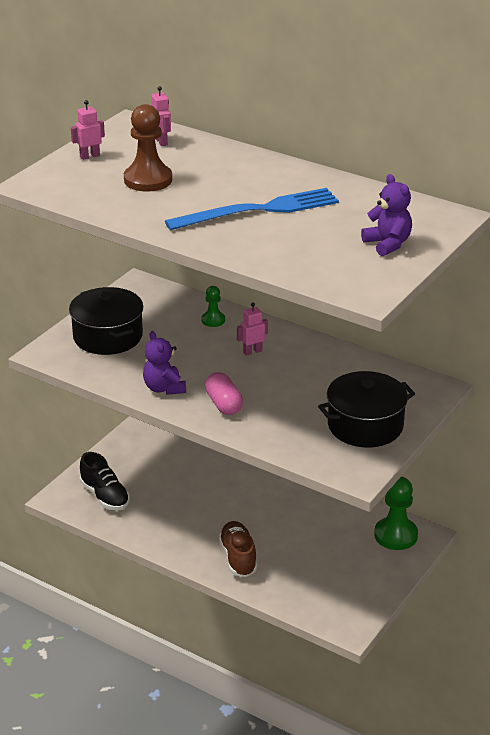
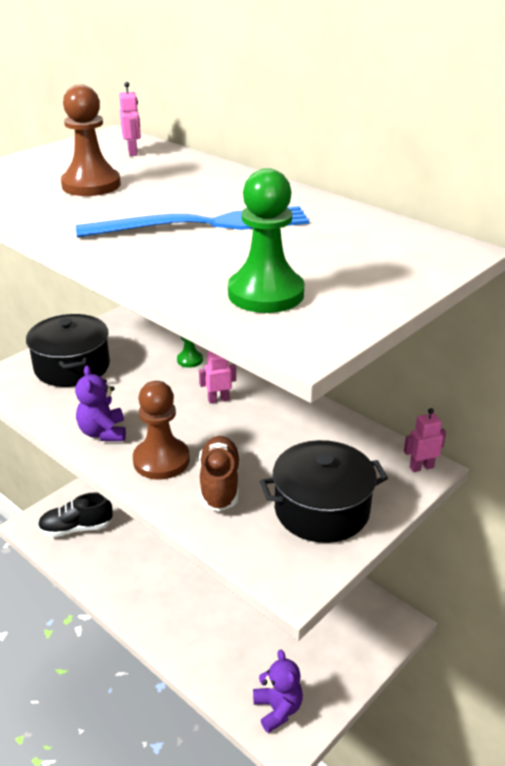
camera: 10 degrees right, 0 degrees up
(89, 156) = (44, 160): pink robot -> pink robot (421, 467)
(105, 496) = (76, 528): black shoe -> black shoe turned 105 degrees clockwise
(223, 404) = (161, 460): pink capsule -> brown pawn
(238, 557) = (186, 622): brown shoe -> brown shoe (219, 484)
(388, 244) = (357, 276): purple teddy bear -> purple teddy bear (278, 709)
(395, 535) = (366, 618): green pawn -> green pawn (266, 294)

